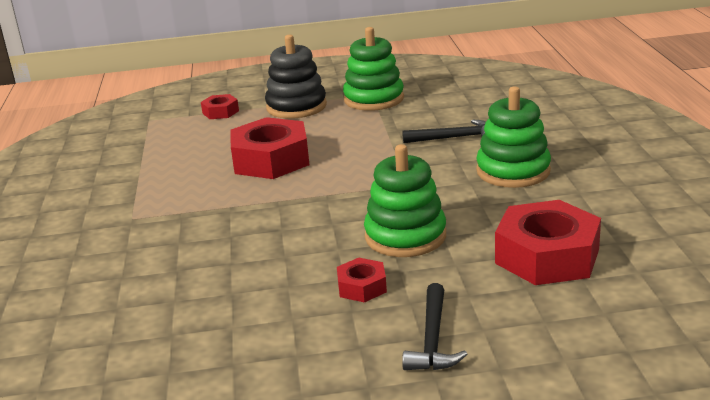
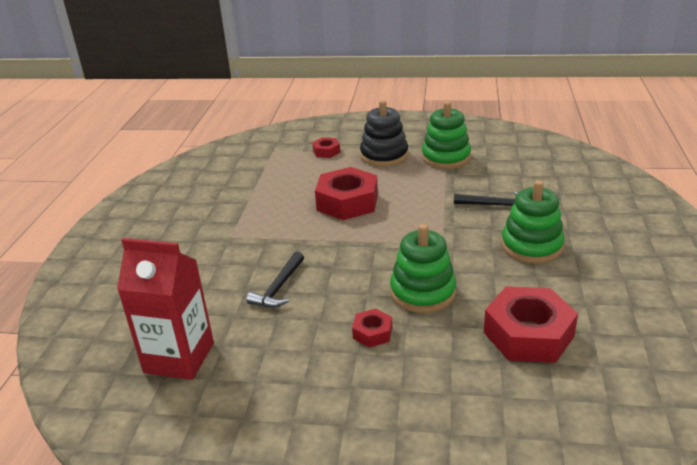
camera: 15 degrees right, 5 degrees up
(118, 358) = (179, 358): none -> red carton
(432, 339) = (408, 393): black hammer -> black hammer (278, 288)

